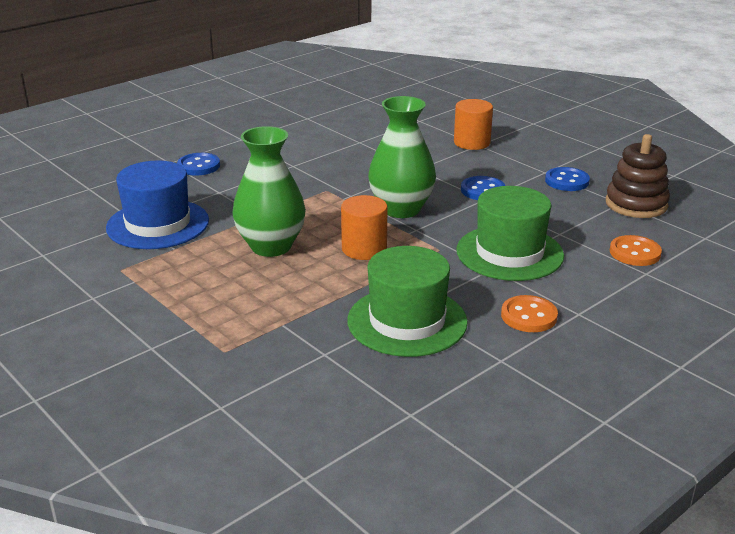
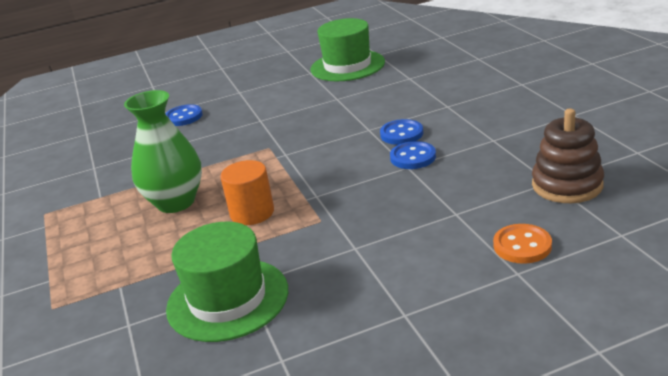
camera: 25 degrees right, 0 degrees up
(158, 224) = (107, 172): blue hat -> none
(401, 209) = (319, 172): green vase -> none
(472, 143) = (442, 103): orange cylinder -> none
(509, 253) = (386, 232): green hat -> green hat (347, 66)
(529, 316) = (349, 310): orange button -> none
(567, 181) = (508, 152): blue button -> blue button (401, 134)

